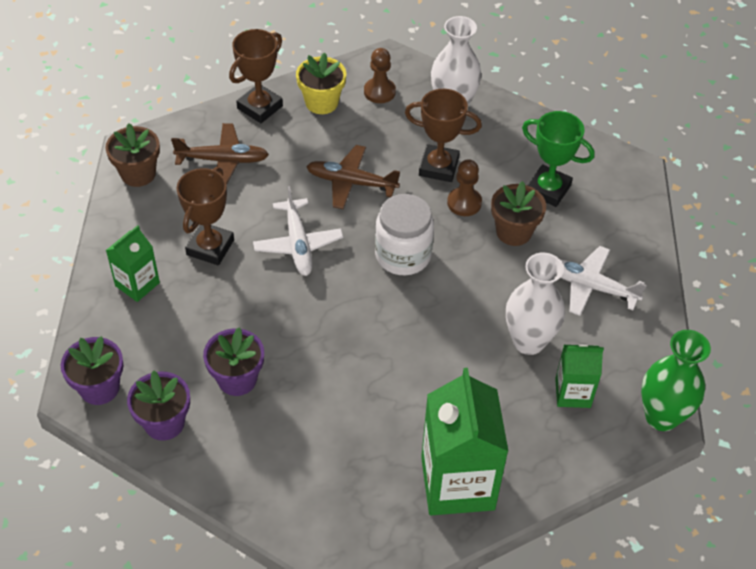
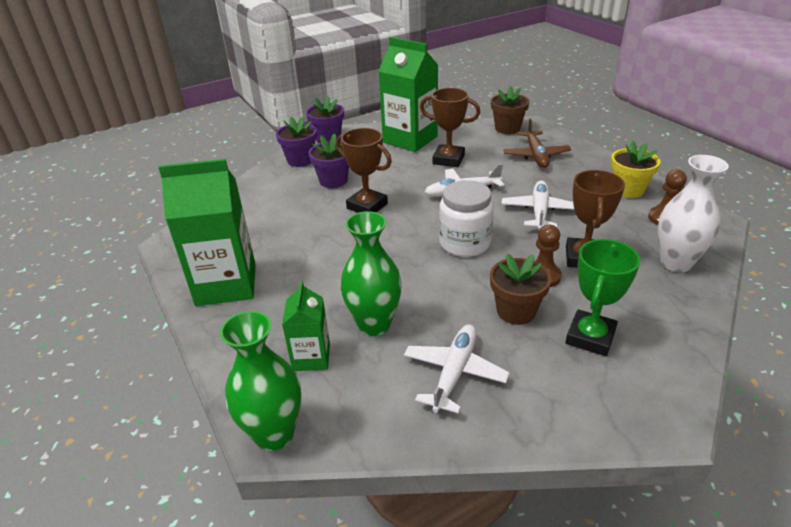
camera: 90 degrees right, 15 degrees down
(137, 284) = (410, 139): green carton -> green carton, size x1.86
(260, 107) = (602, 164): brown trophy -> brown trophy (367, 206)
(351, 183) = (539, 212): brown plane -> white plane
(528, 341) = (374, 324): white vase -> green vase

